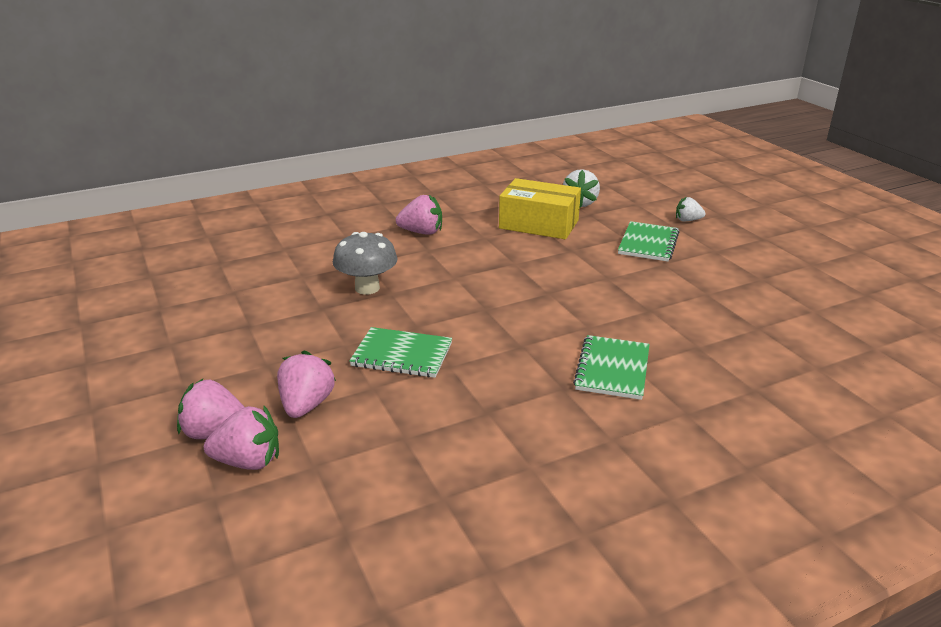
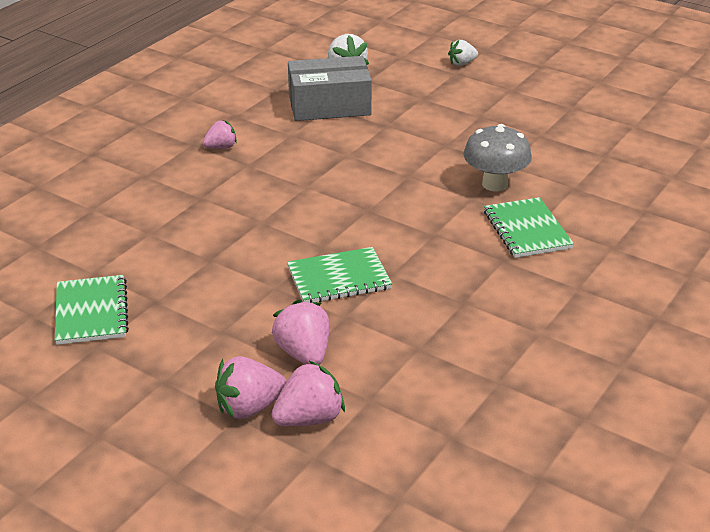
camera: 30 degrees left, 5 degrees up
(367, 288) = (232, 224): grey mushroom -> grey mushroom (495, 184)
(421, 232) = (221, 147): pink strawberry -> pink strawberry, size x0.64
(539, 224) = (329, 105): yellow box -> grey box
(648, 243) = (449, 98): green notebook -> green notebook (91, 312)

